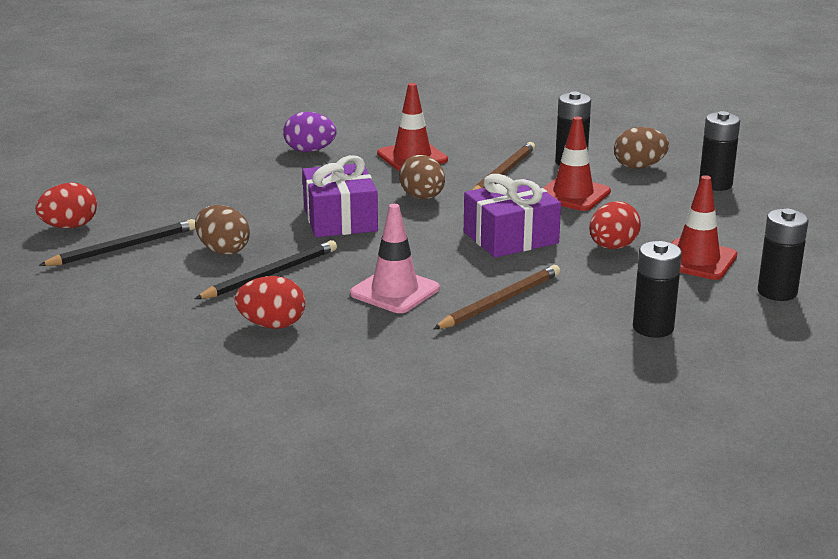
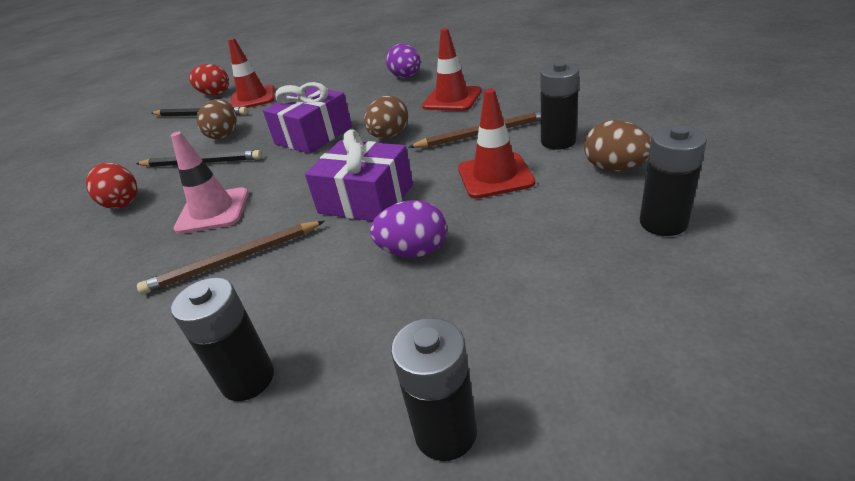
camera: 55 degrees right, 10 degrees up
(500, 301) = (233, 260): brown pencil -> brown pencil turned 150 degrees clockwise
(612, 247) = (414, 251): red egg -> purple egg
(697, 260) = (453, 316): red traffic cone -> red traffic cone (253, 98)

